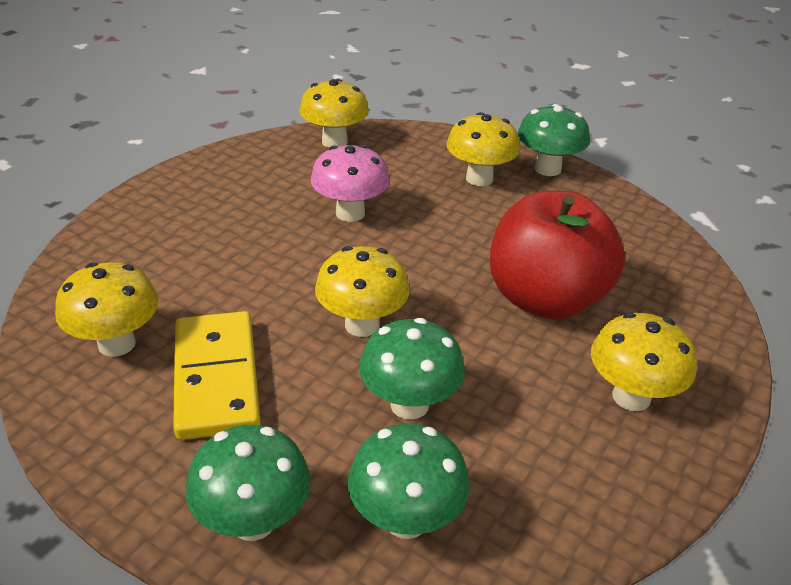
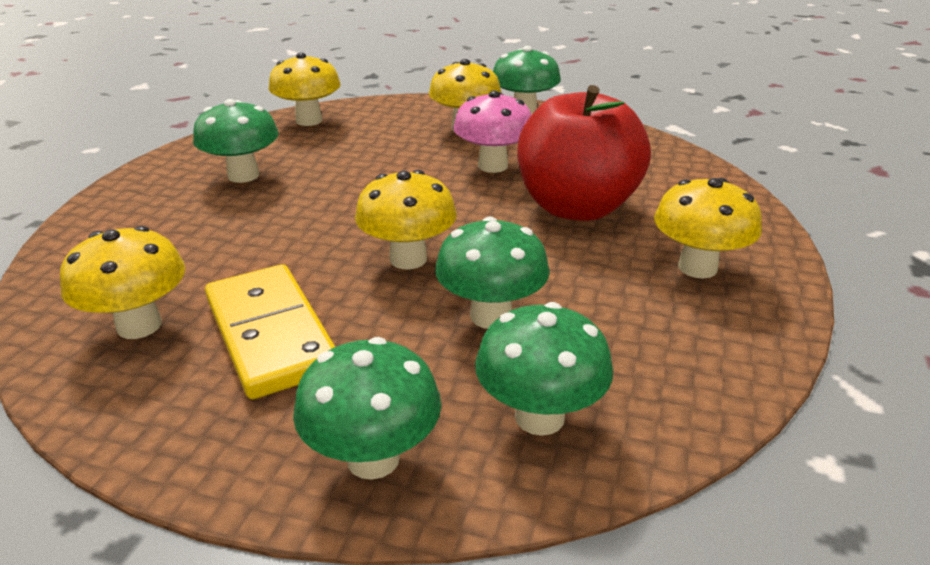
camera: 15 degrees left, 5 degrees down
(253, 198) = (243, 175): none -> green mushroom
(350, 213) = (352, 172): pink mushroom -> pink mushroom (492, 166)

